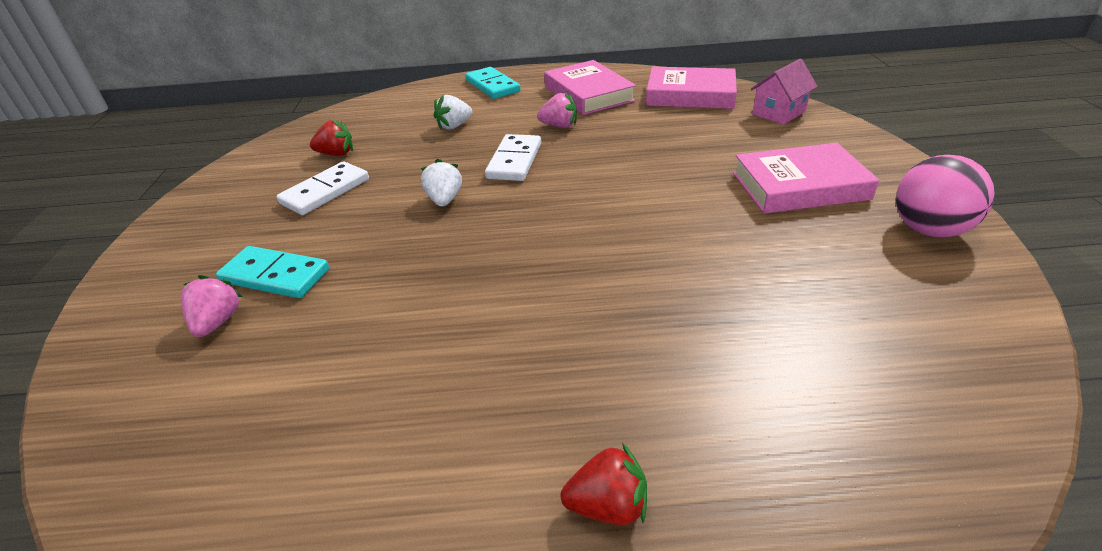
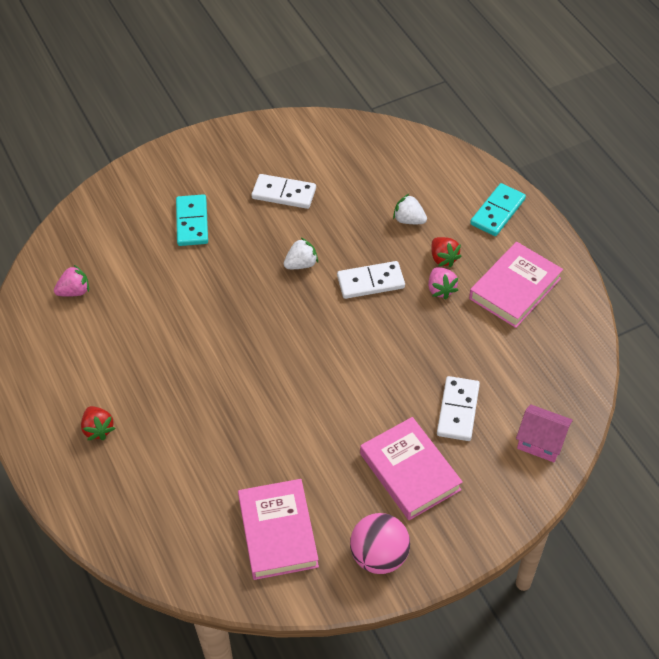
camera: 65 degrees right, 15 degrees up
(217, 322) = (148, 222): pink strawberry -> pink strawberry (74, 291)
(336, 154) = (334, 170): red strawberry -> red strawberry (443, 258)
(690, 95) = (549, 366): pink book -> pink book (278, 532)
(722, 144) = (458, 410): none -> white domino

